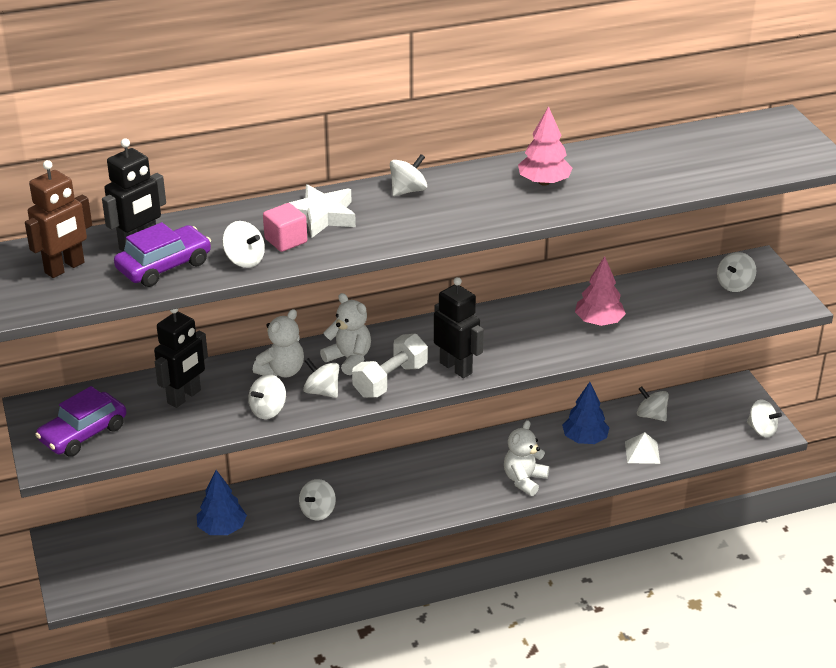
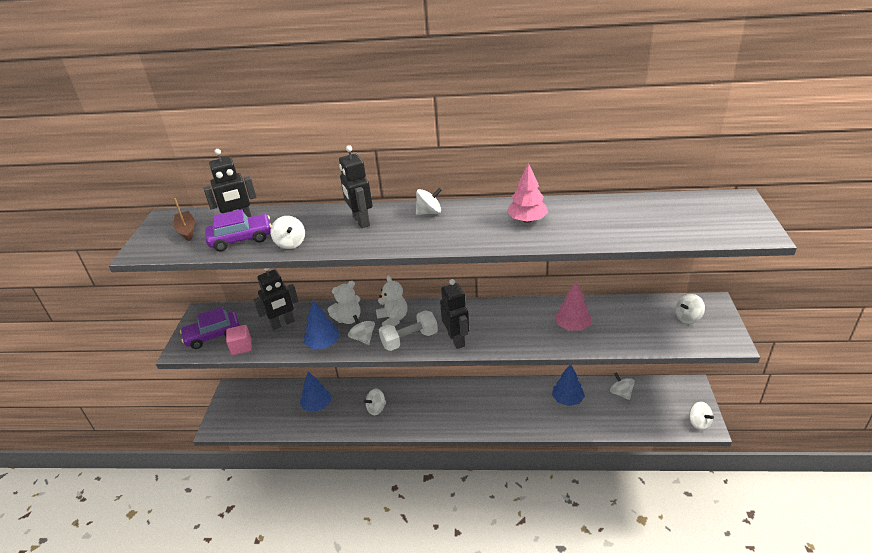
camera: 25 degrees right, 0 degrees up
(65, 268) = (187, 230): brown robot -> brown boat
(268, 410) = (323, 344): white spinning top -> blue tree
(286, 241) = (326, 234): pink cube -> pink cube (241, 347)
(321, 216) = (361, 221): white star -> black robot
(524, 480) = (513, 420): white teddy bear -> none
(642, 452) = (603, 419): white pyramid -> none

